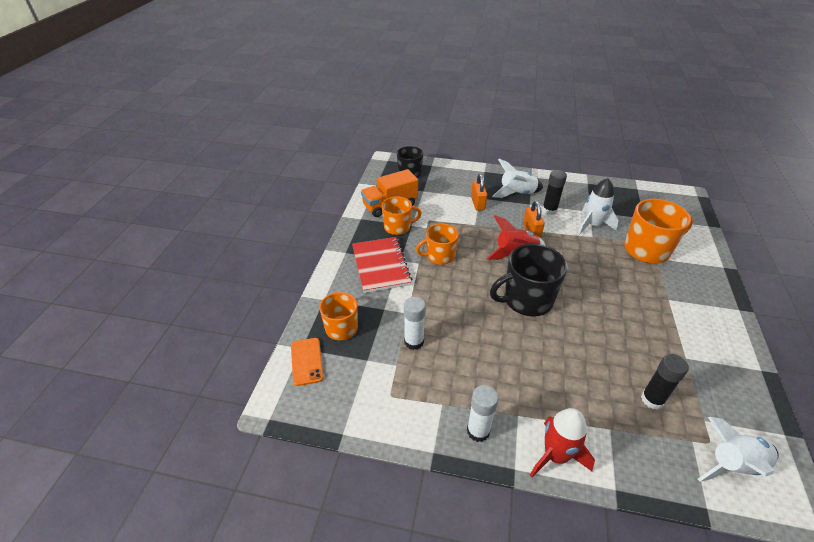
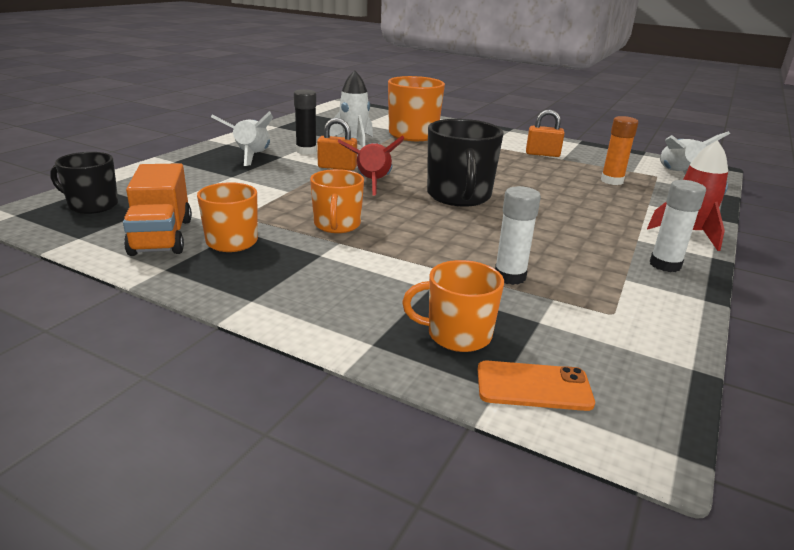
camera: 75 degrees left, 15 degrees down
(380, 266) = (321, 272): red notebook -> none
(478, 203) = (244, 179): orange padlock -> orange padlock (542, 154)
(652, 399) = (612, 181): black glue stick -> orange glue stick

